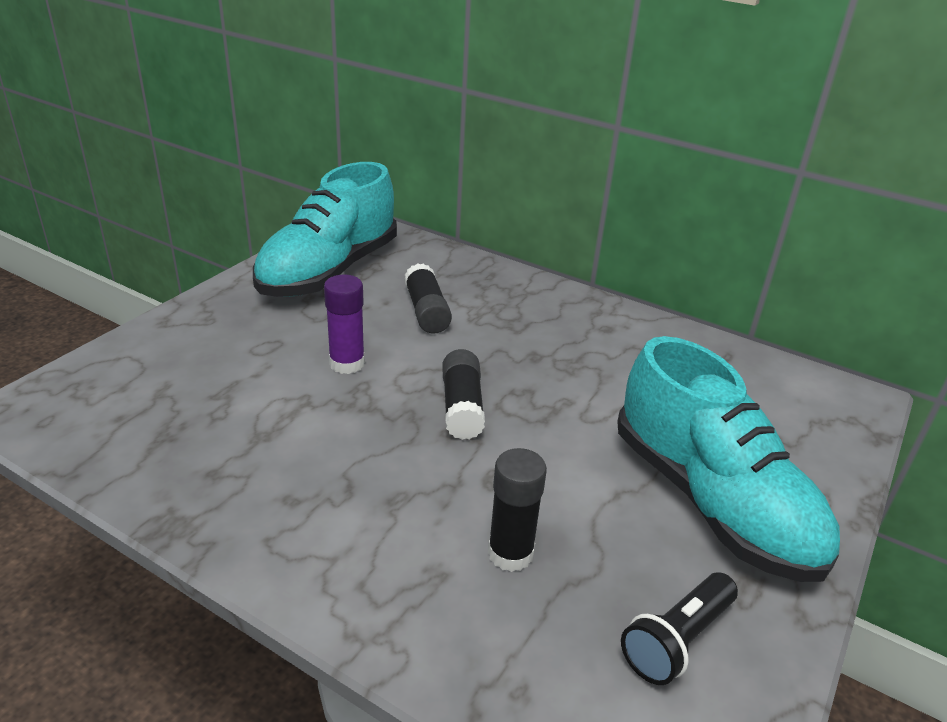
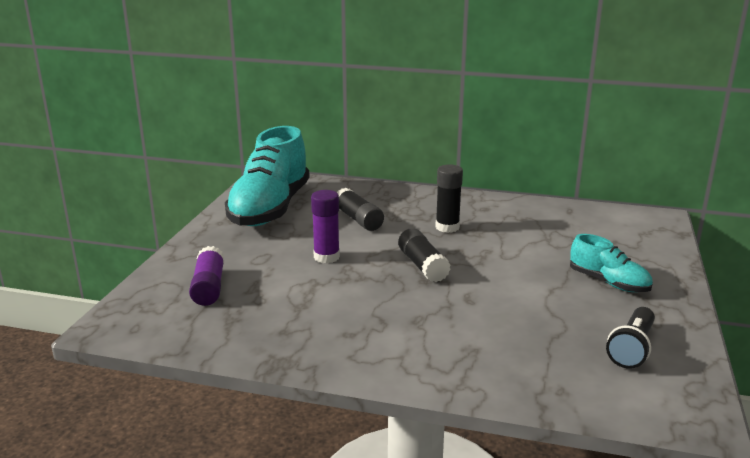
camera: 15 degrees left, 10 degrees down
(173, 378) = (208, 287): none -> purple glue stick
(510, 553) = (508, 331): black glue stick -> black glue stick (447, 227)
(712, 501) = (608, 282): turquoise shoe -> turquoise shoe, size x0.50

